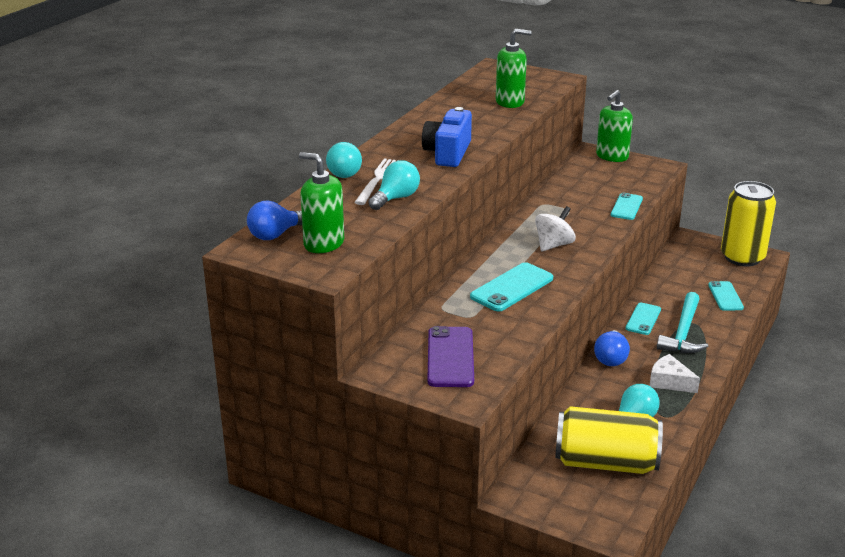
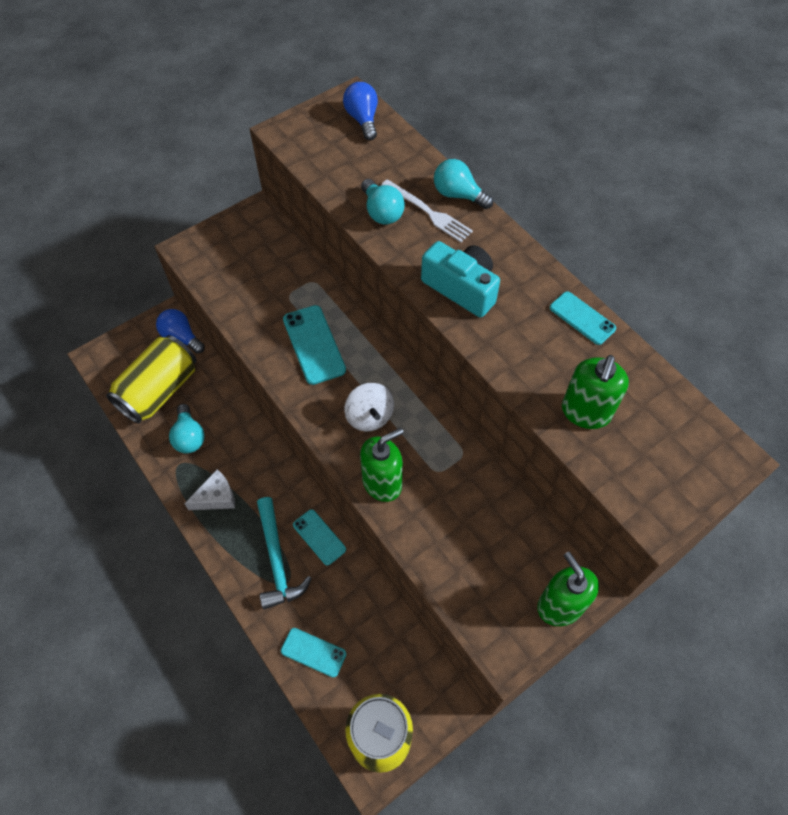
camera: 115 degrees right, 30 degrees up
(323, 244) = (328, 142): green soap dispenser -> green soap dispenser (382, 482)
(448, 153) = (461, 288): blue camera -> turquoise camera
(450, 357) = (243, 260): purple phone -> none
(610, 358) = (276, 469): blue light bulb -> blue light bulb (181, 337)
(626, 207) = (414, 537): turquoise phone -> turquoise phone (582, 318)
(683, 332) = (277, 560): turquoise hammer -> turquoise hammer turned 150 degrees counterclockwise

